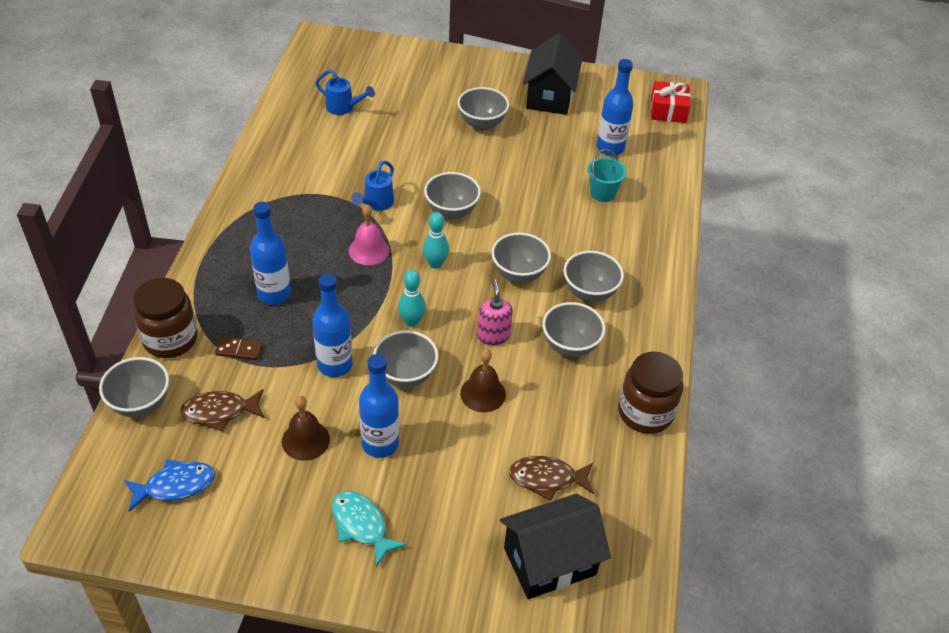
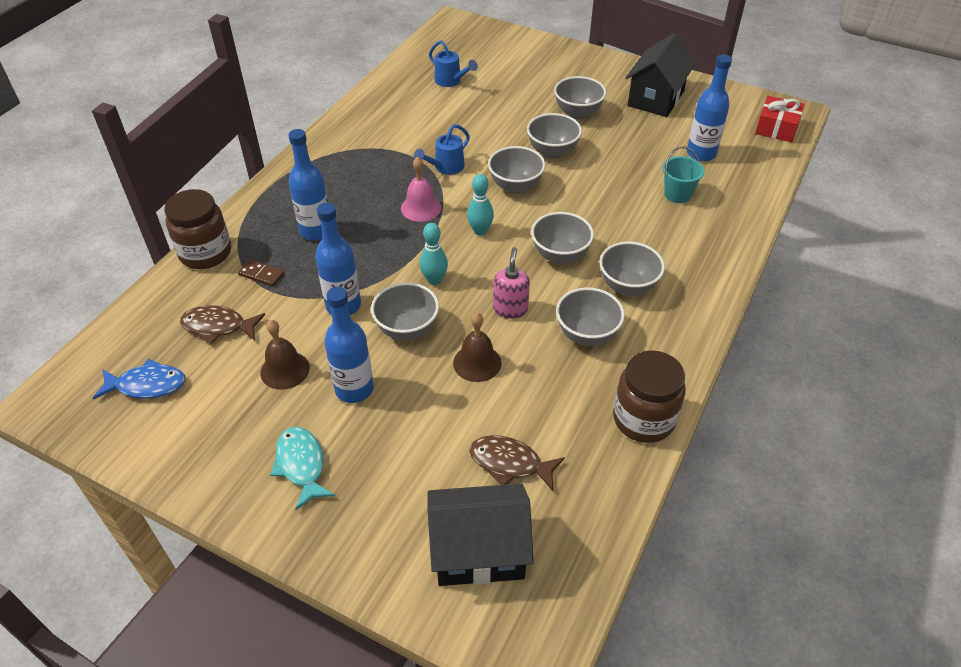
camera: 20 degrees right, 0 degrees up
(140, 404) = (152, 304): grey bowl -> grey bowl (552, 152)

